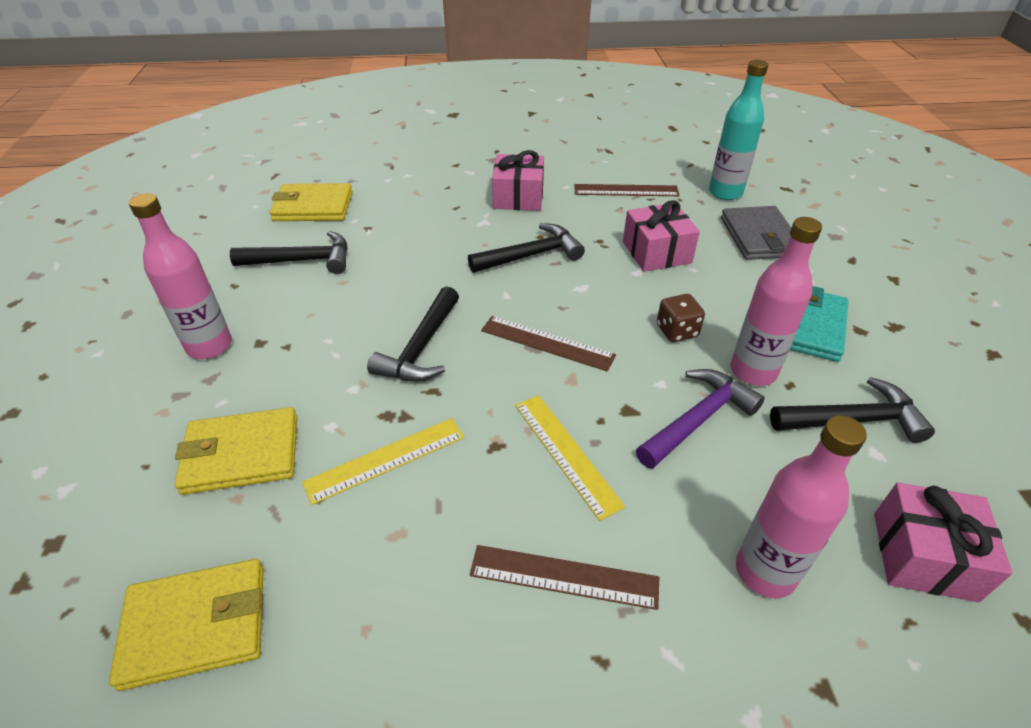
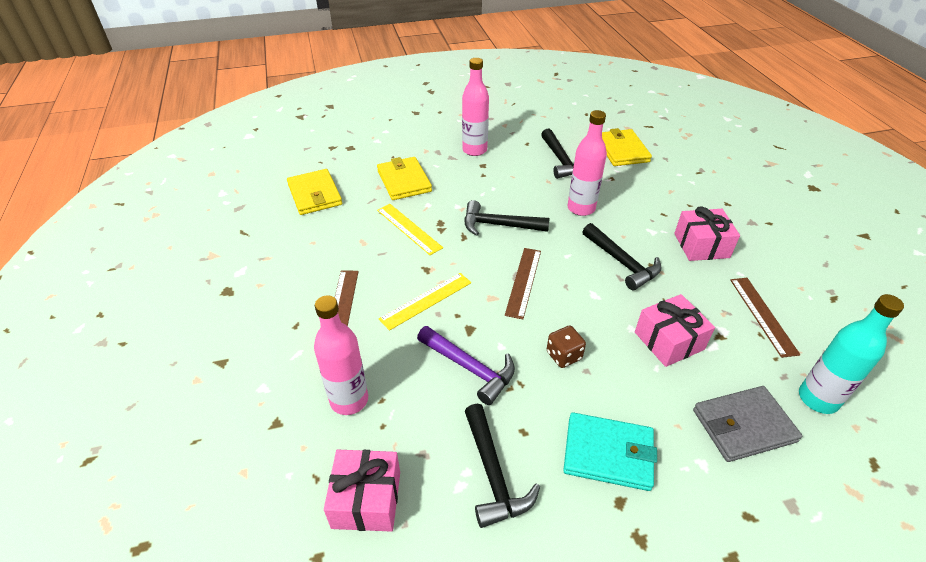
camera: 80 degrees right, 0 degrees up
(753, 371) = (531, 406): pink bottle -> pink bottle (581, 208)

